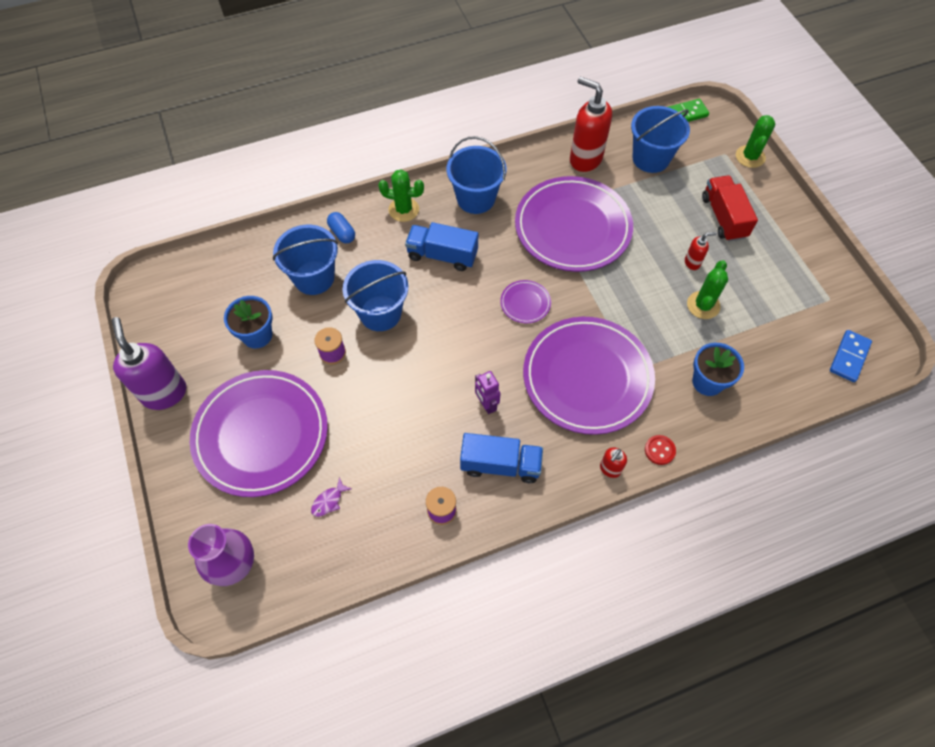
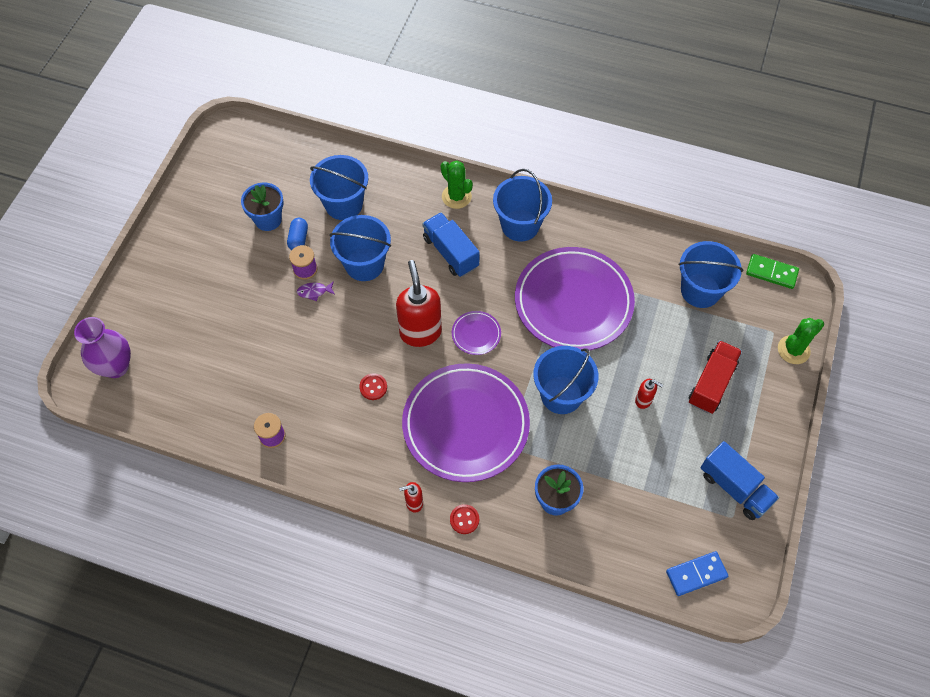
camera: 40 degrees right, 0 degrees up
(164, 393) = (175, 217): purple soap dispenser -> none
(261, 435) = (208, 292): purple plate -> none
(329, 501) = (208, 371): purple fish -> purple fish (314, 292)
(342, 233) = (395, 184): blue capsule -> blue capsule (298, 239)
(486, 404) = (373, 387): purple robot -> red button
(500, 465) = (341, 437): blue truck -> blue truck (734, 488)
(585, 159) = (642, 253): red soap dispenser -> red soap dispenser (420, 332)
(633, 301) = (561, 395): none -> blue bucket
(703, 305) = (616, 440): green cactus -> none

